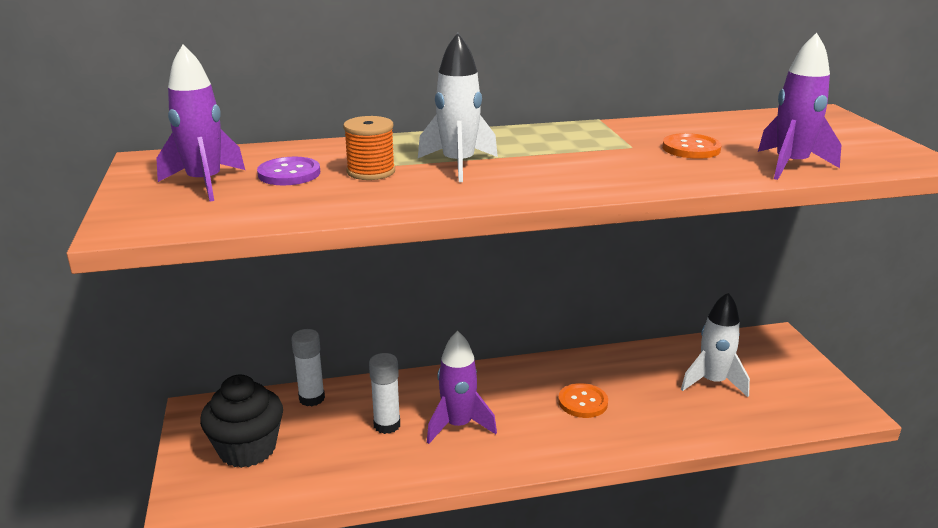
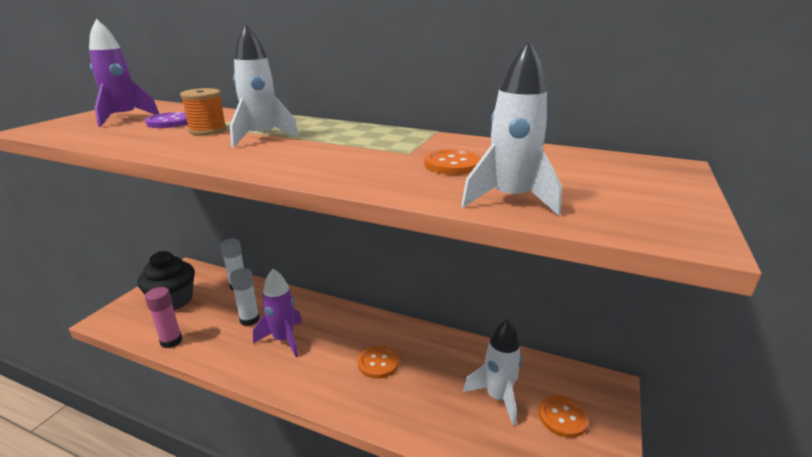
camera: 35 degrees right, 0 degrees up
(325, 487) = (171, 341): none -> pink glue stick
(773, 374) = (563, 417): none -> orange button
(790, 165) = (510, 199): purple rocket -> white rocket

